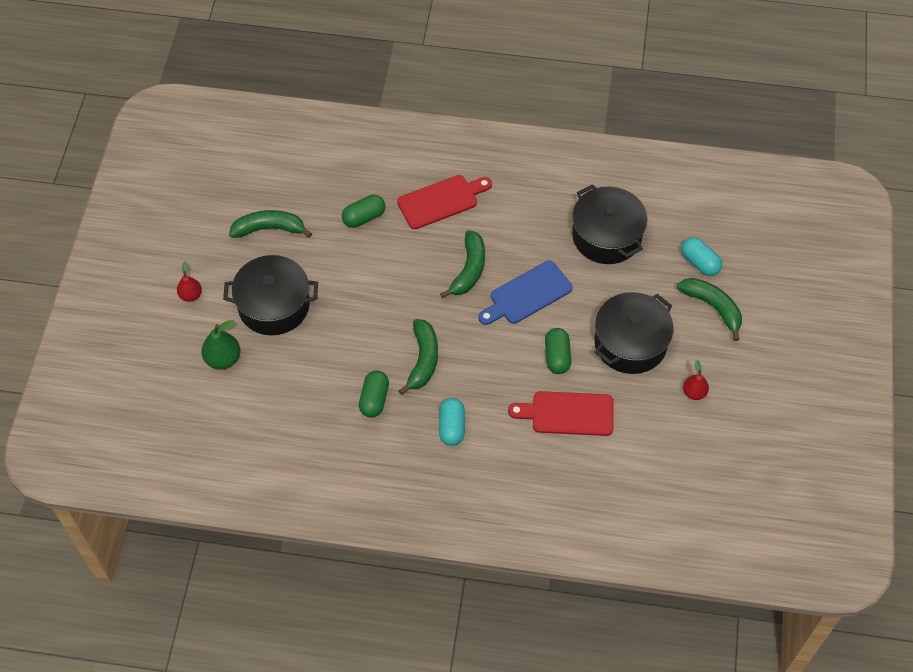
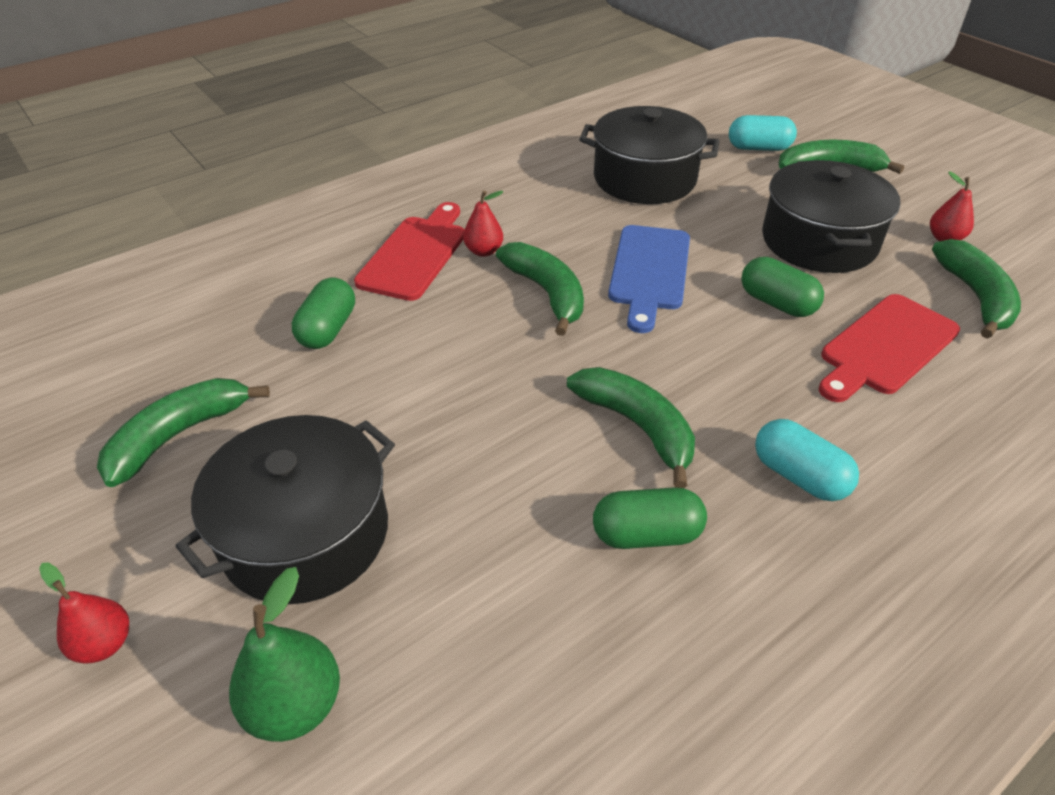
camera: 45 degrees left, 15 degrees down
(374, 399) = (646, 534): green capsule -> green capsule turned 60 degrees counterclockwise
(472, 223) = (484, 251): none -> red pear
(649, 429) = (975, 297): none -> green banana

